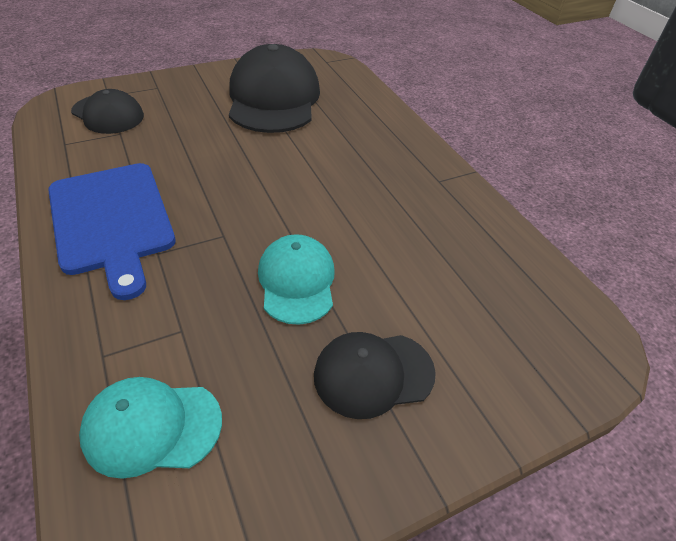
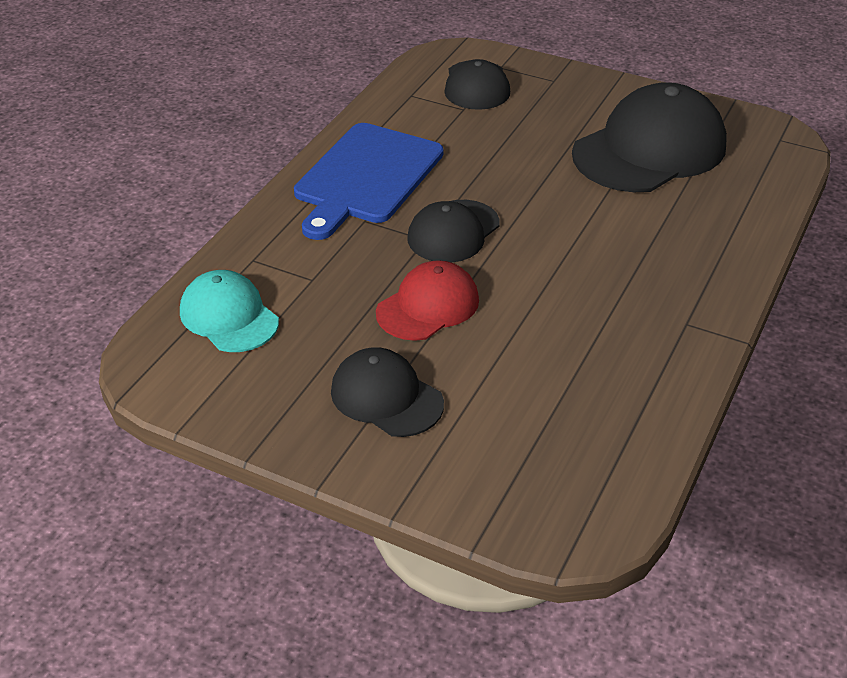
camera: 55 degrees right, 5 degrees down
(235, 217) = (453, 232): none -> black cap
(297, 281) = (428, 306): turquoise cap -> red cap

